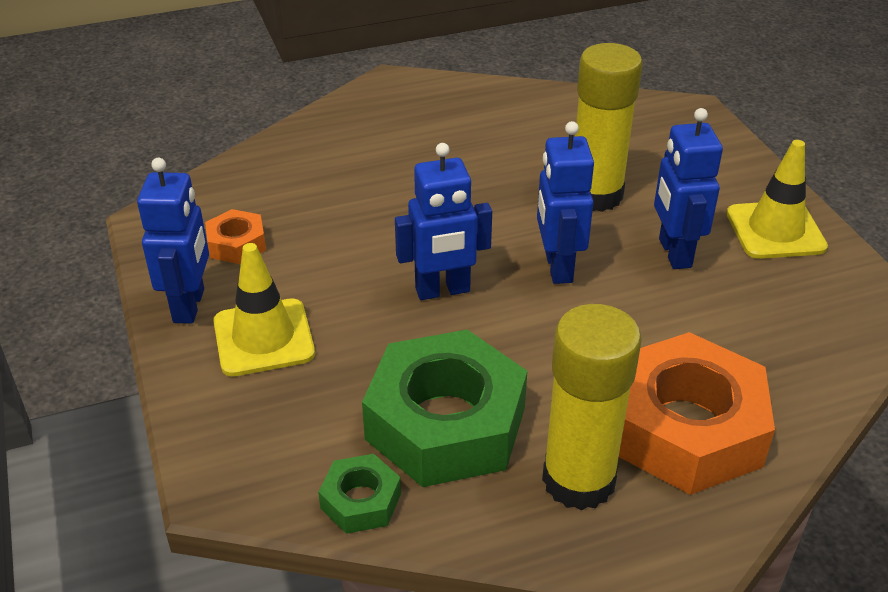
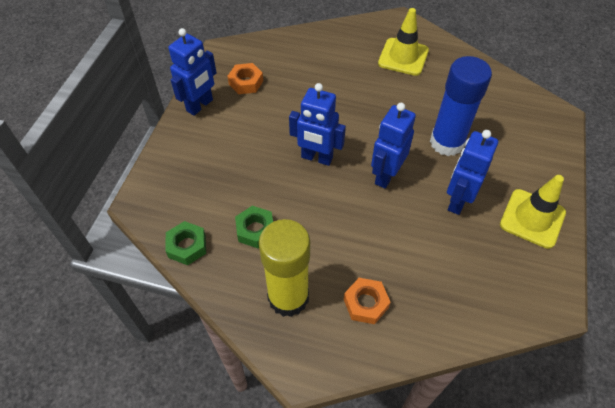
camera: 35 degrees right, 15 degrees up
(263, 338) = (216, 139): yellow traffic cone -> yellow traffic cone (403, 57)
(445, 423) = (255, 230): green nut -> green nut, size x0.46
(595, 195) = (447, 142): yellow glue stick -> blue glue stick
(685, 428) = (366, 303): orange nut -> orange nut, size x0.46

